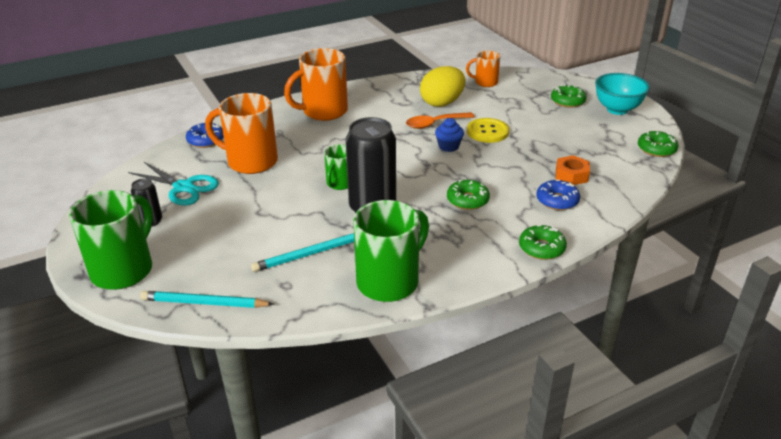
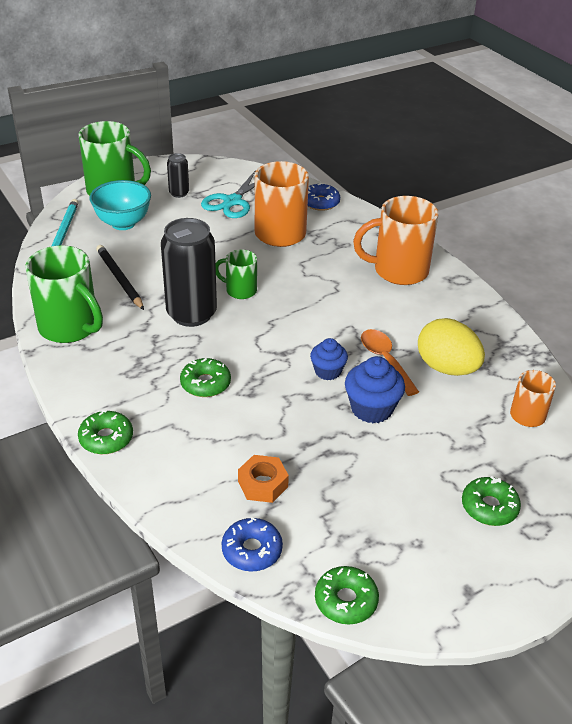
camera: 85 degrees right, 5 degrees up
(310, 254) = (120, 279): turquoise pencil -> black pencil
(323, 111) = (398, 271): orange mug -> orange mug turned 60 degrees counterclockwise
(487, 132) = (371, 409): yellow button -> blue cupcake
(557, 200) = (202, 462): blue donut -> blue donut (252, 550)
(617, 109) = (475, 571): turquoise bowl -> turquoise bowl (123, 223)

